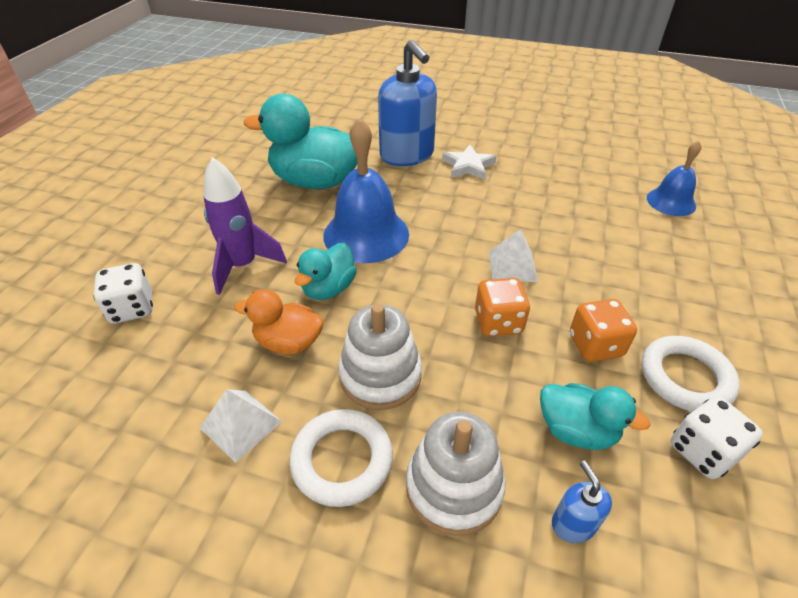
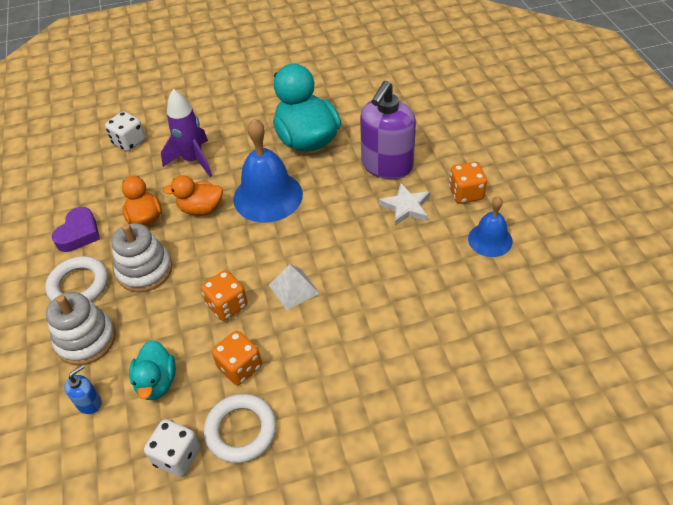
camera: 60 degrees right, 5 degrees up
(241, 424) = (79, 233): white pyramid -> purple heart
(328, 288) = (201, 208): turquoise duck -> orange duck
(407, 155) = (387, 165): blue soap dispenser -> purple soap dispenser
(482, 135) = (465, 193): none -> orange dice
(671, 202) = (476, 363): blue bell -> blue bell (490, 240)

